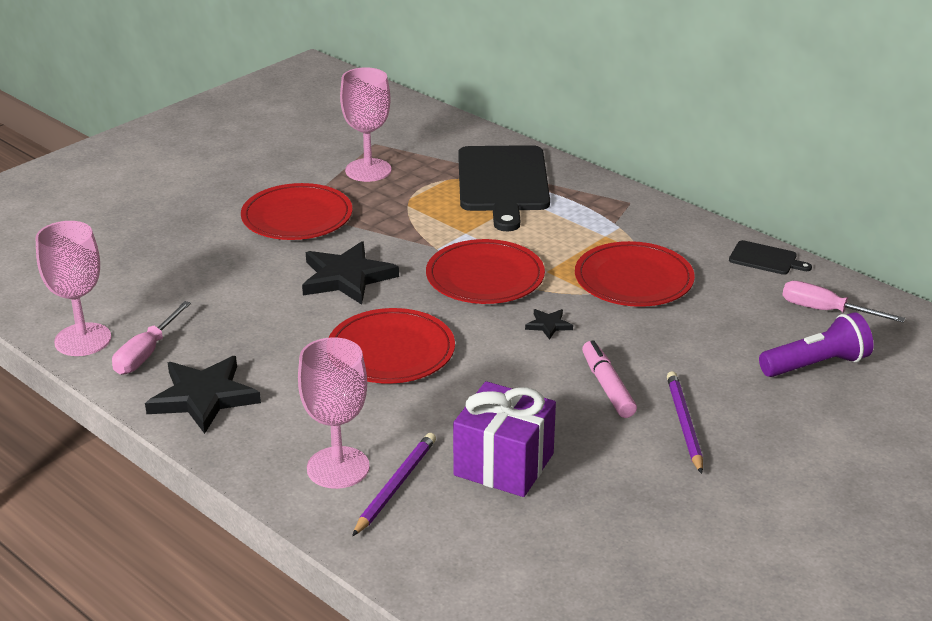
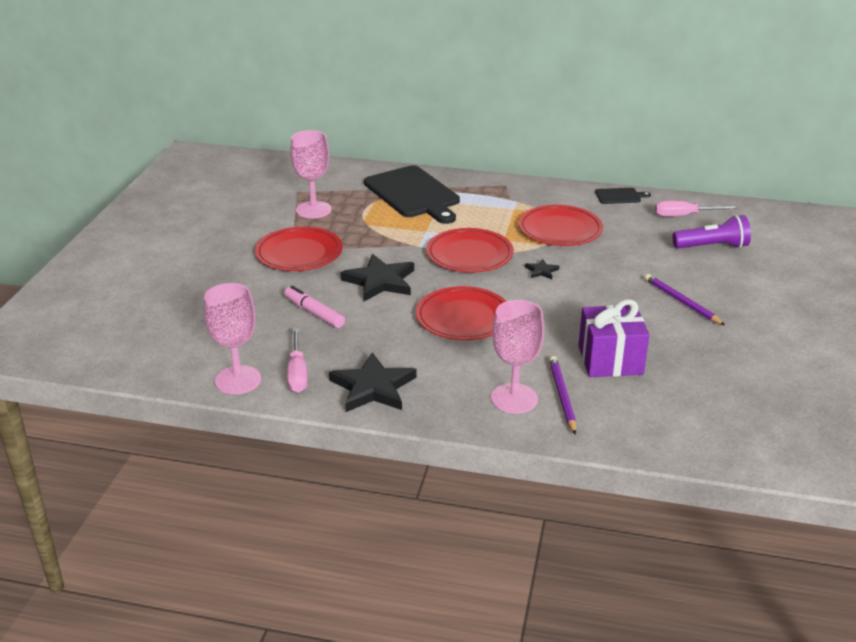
camera: 30 degrees left, 0 degrees up
(607, 387) = (616, 295): pink marker -> pink marker (314, 313)
(816, 365) = (712, 247): purple flashlight -> purple flashlight turned 45 degrees clockwise

